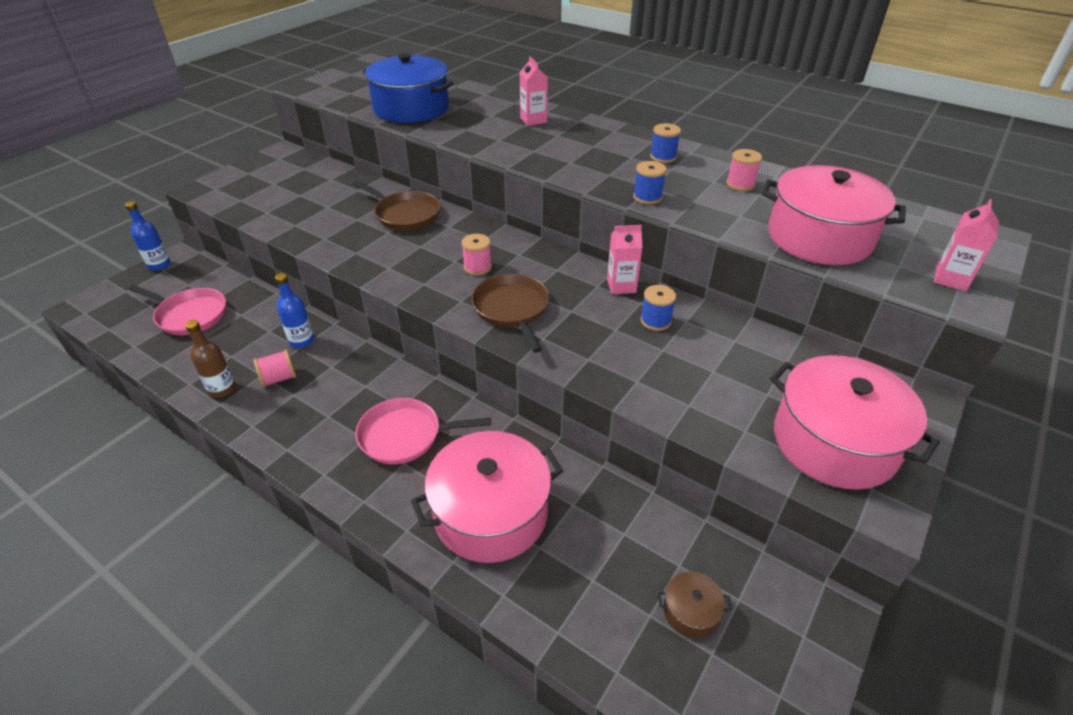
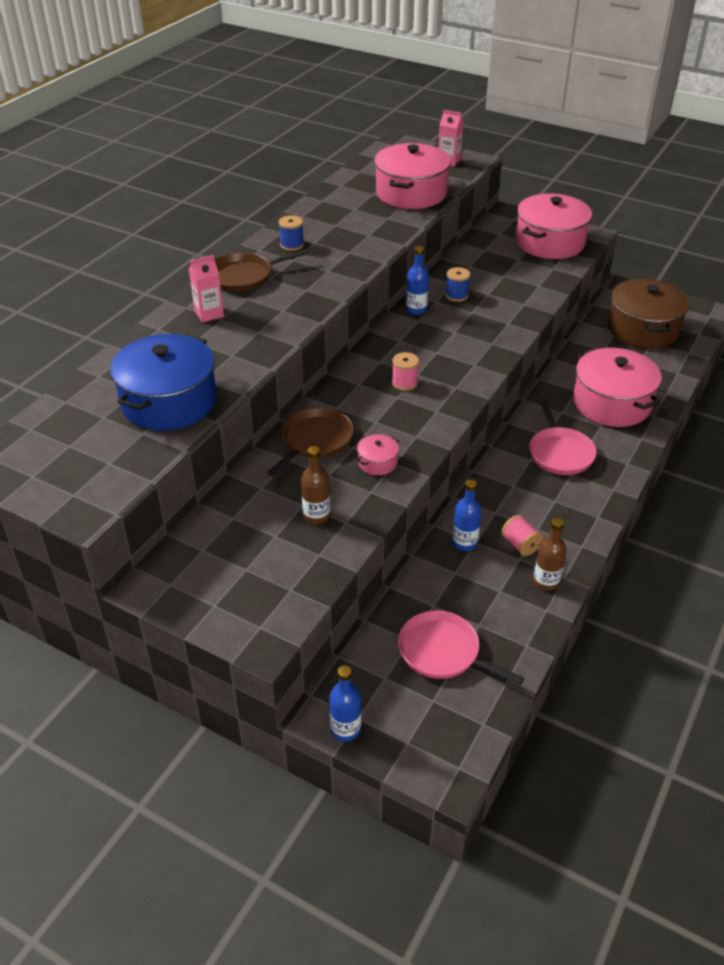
camera: 95 degrees left, 0 degrees up
(190, 315) = (442, 652): pink pan -> pink pan turned 75 degrees counterclockwise
(311, 212) = (316, 515): none -> brown bottle
(360, 244) = (377, 462): none -> pink pot
(512, 309) = (460, 360): brown pan -> brown pan (243, 276)
(621, 286) = (416, 309): pink carton -> blue bottle
(647, 197) = (365, 253): blue spool -> none
(690, 611) = (642, 329): brown pot -> brown pot, size x2.33
(740, 184) = (338, 215): pink spool -> none

